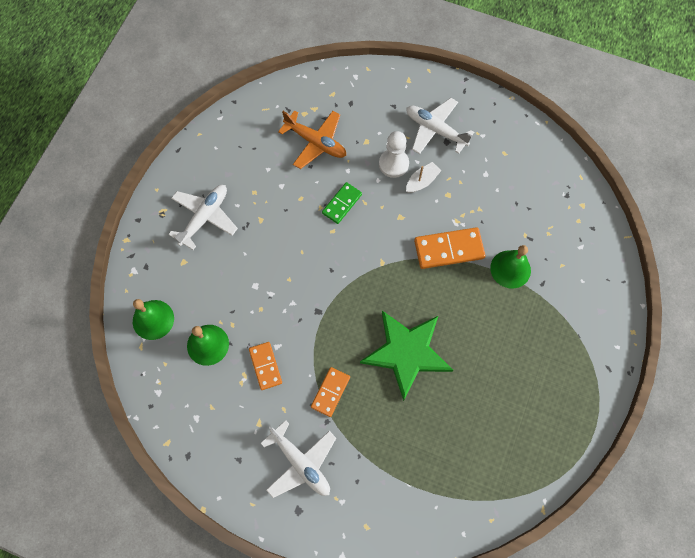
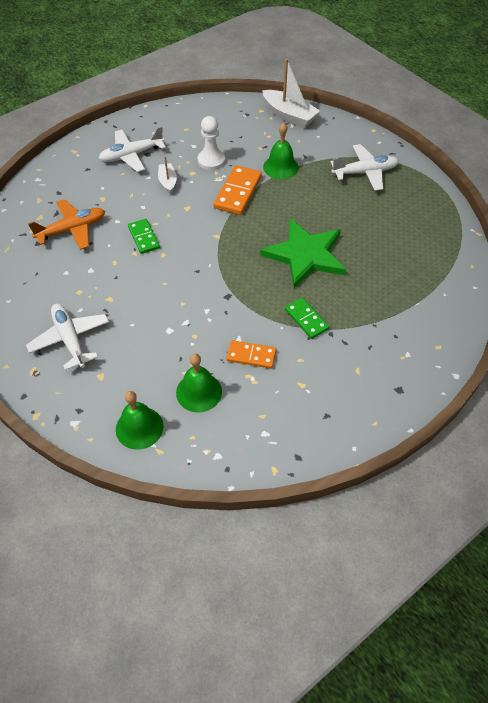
camera: 60 degrees left, 15 degrees down
(300, 463) = (357, 368): white plane -> white plane (365, 172)
(330, 392) = (306, 319): orange domino -> green domino
(393, 164) = (137, 191): white pawn -> white pawn (211, 160)
(594, 236) = (289, 116): none -> white boat

